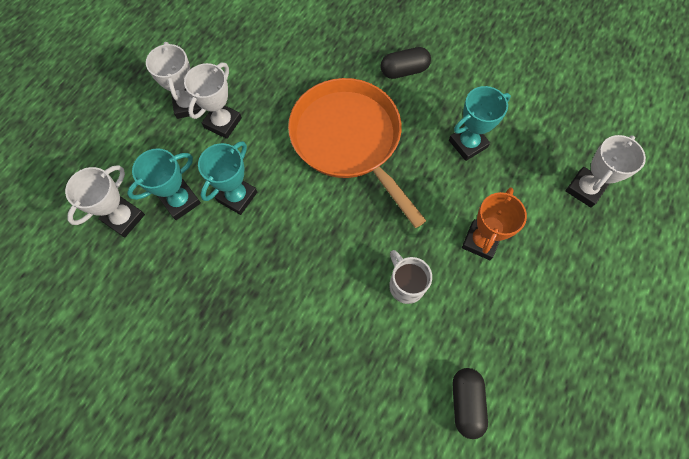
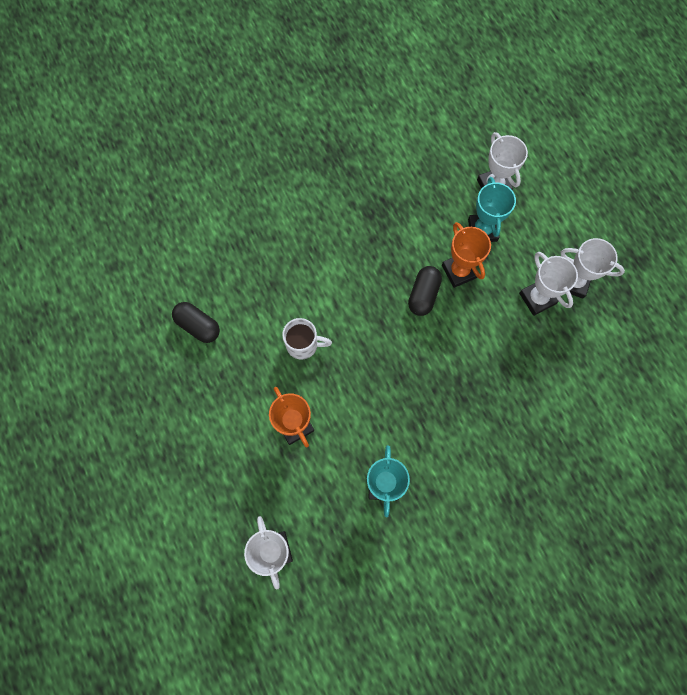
camera: 125 degrees right, 5 degrees up
(237, 196) = (459, 271): turquoise trophy -> orange trophy
(349, 140) = (454, 387): orange pan -> none
(404, 71) = (495, 486): black capsule -> black capsule (423, 295)

